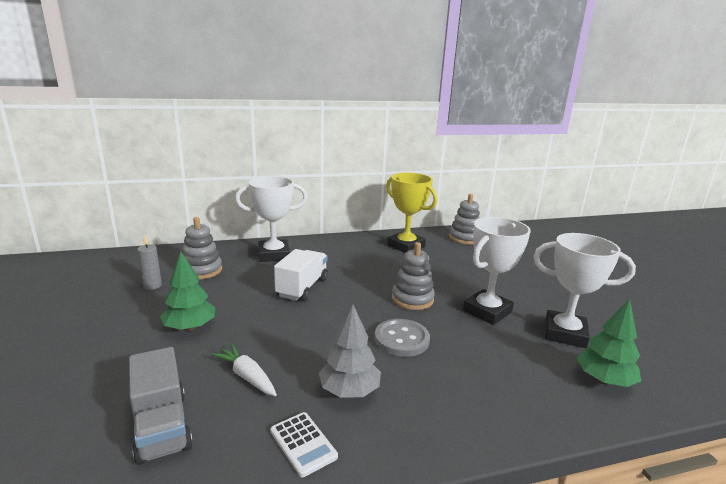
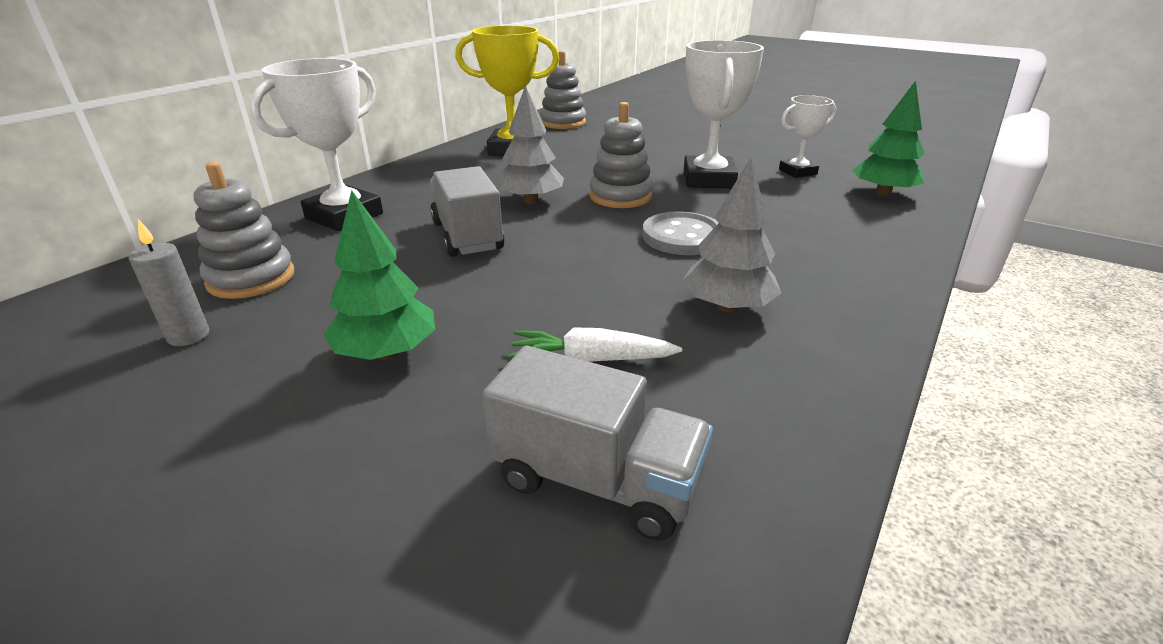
camera: 40 degrees left, 10 degrees up
(302, 288) = (467, 236): white truck -> grey truck
(303, 444) = (783, 380): white calculator -> none
(362, 281) = (530, 201): none -> grey tree
(564, 333) = (797, 172): white trophy -> white trophy, size x0.58

